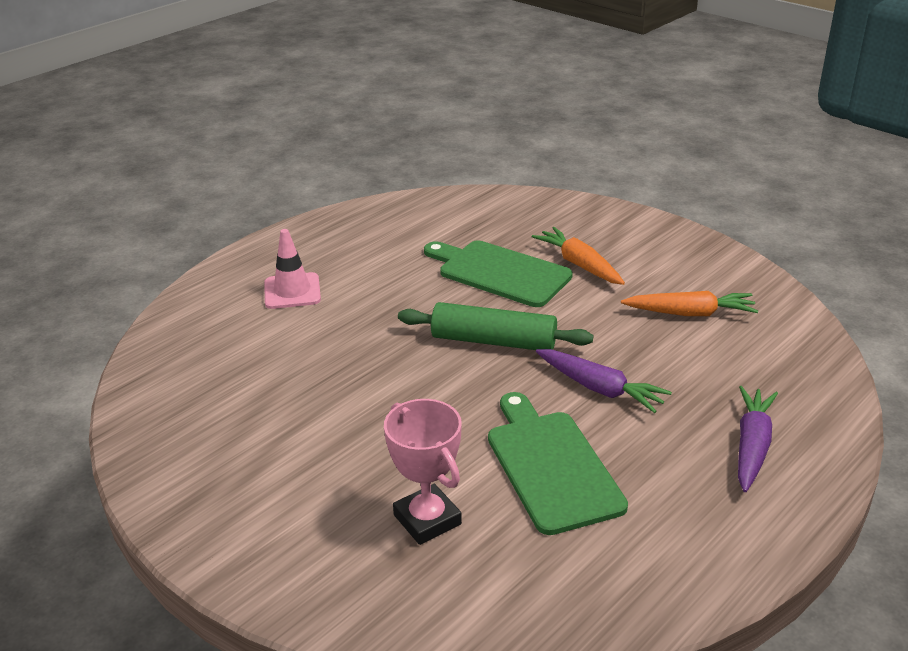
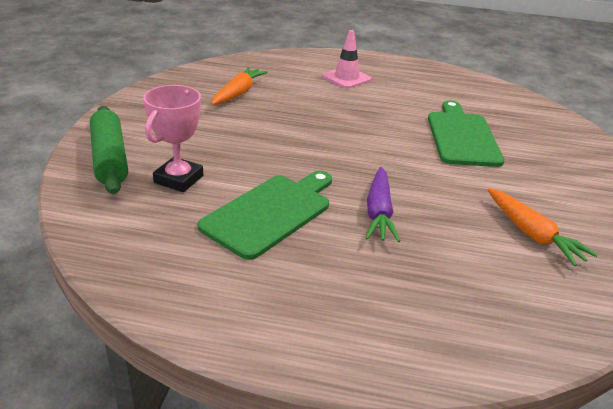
camera: 55 degrees right, 0 degrees up
(494, 341) = (381, 155): green rolling pin -> green rolling pin (110, 158)
(579, 264) = (520, 165): orange carrot -> orange carrot (238, 93)
(752, 446) = (389, 310): purple carrot -> none

